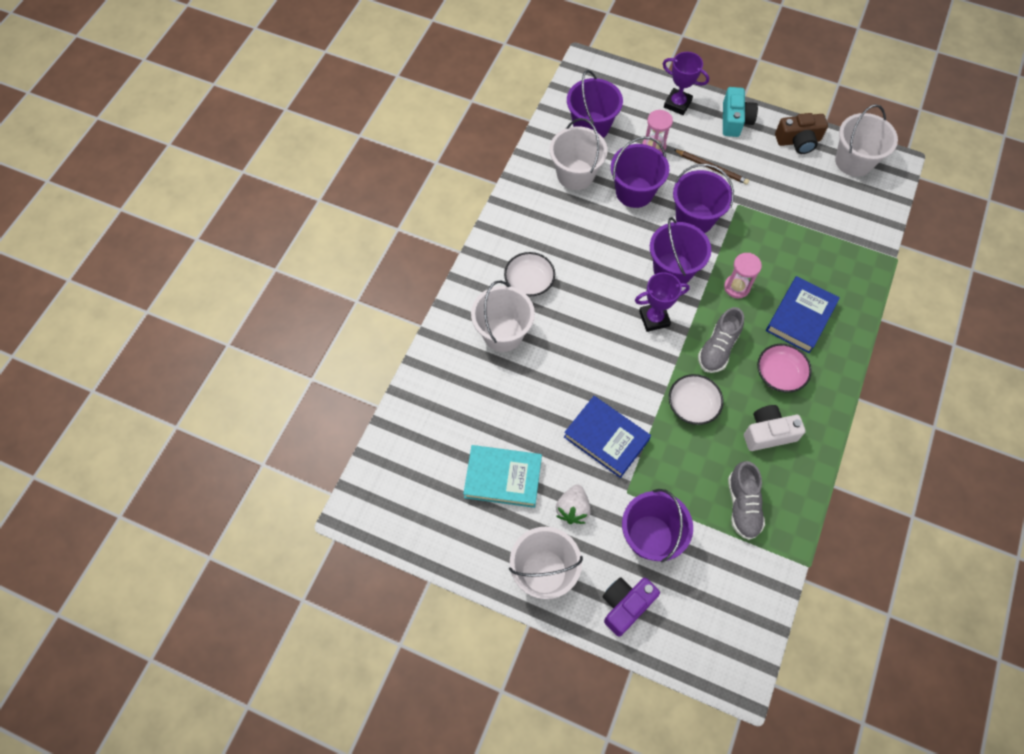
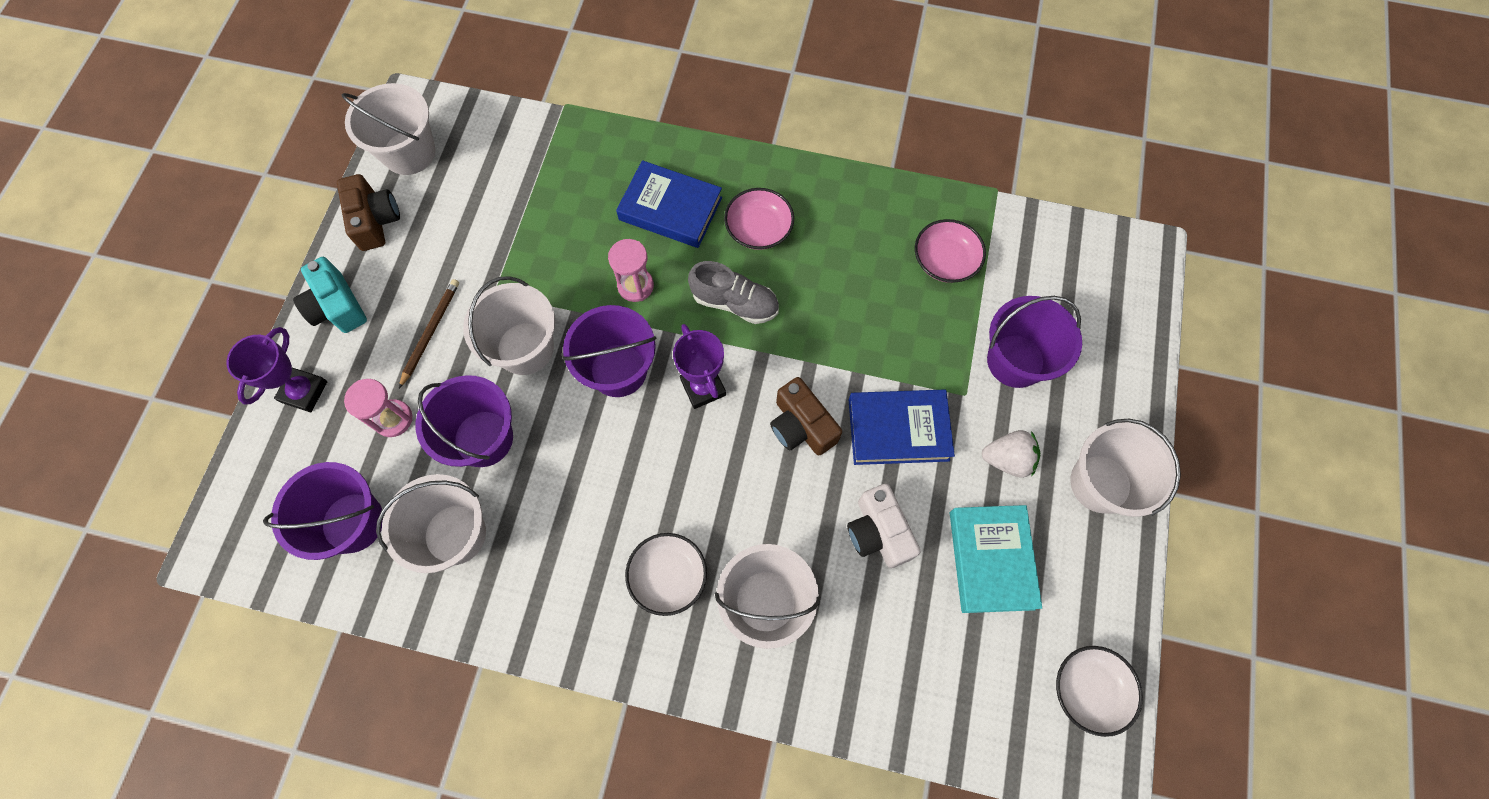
camera: 100 degrees left, 5 degrees up
(606, 438) = (898, 429): blue book -> blue book turned 60 degrees clockwise
(617, 375) = (801, 426): none -> brown camera
(625, 605) = (1108, 380): purple camera -> none
(692, 405) = (825, 327): white bowl -> white bowl (1088, 690)
(694, 218) = (525, 348): purple bucket -> white bucket
(735, 120) = (337, 306): turquoise camera -> turquoise camera turned 120 degrees counterclockwise
(742, 505) = (945, 261): grey shoe -> pink bowl
(768, 433) = (843, 238): white camera -> white camera (878, 532)

